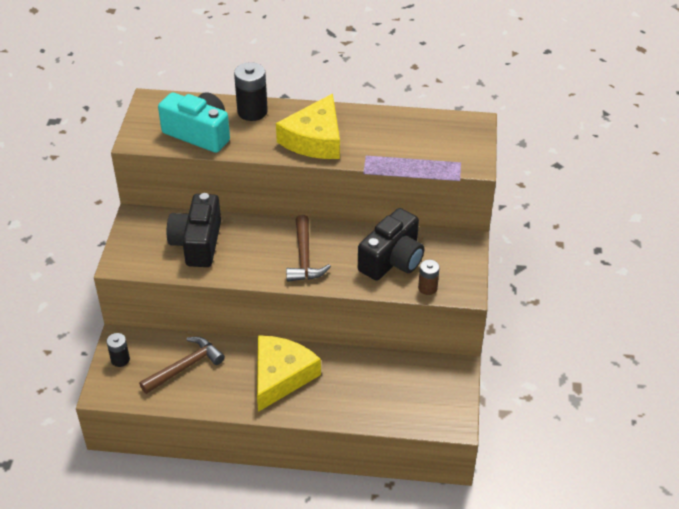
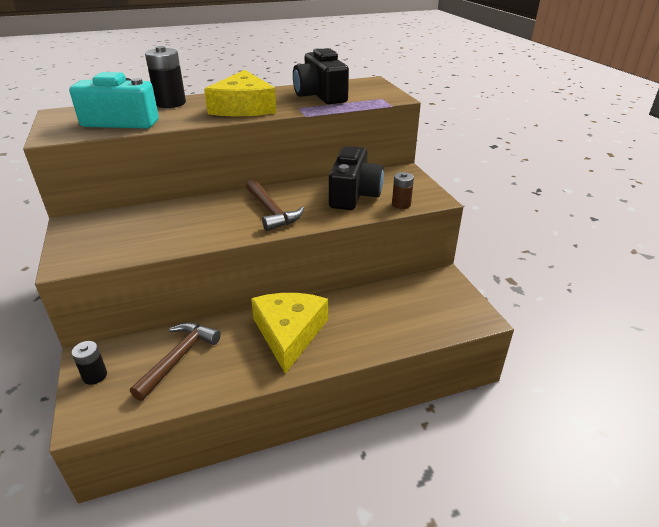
camera: 25 degrees left, 10 degrees down
(197, 243) = (153, 226): black camera -> black camera (320, 95)

